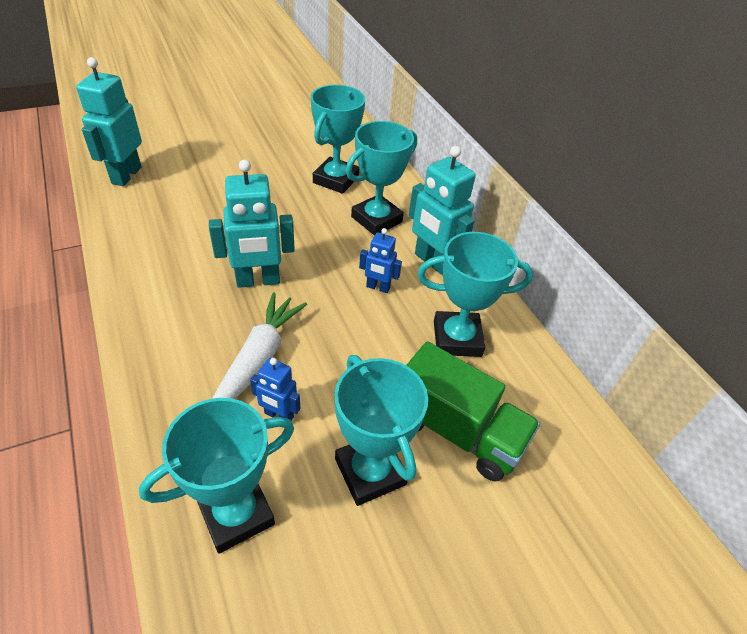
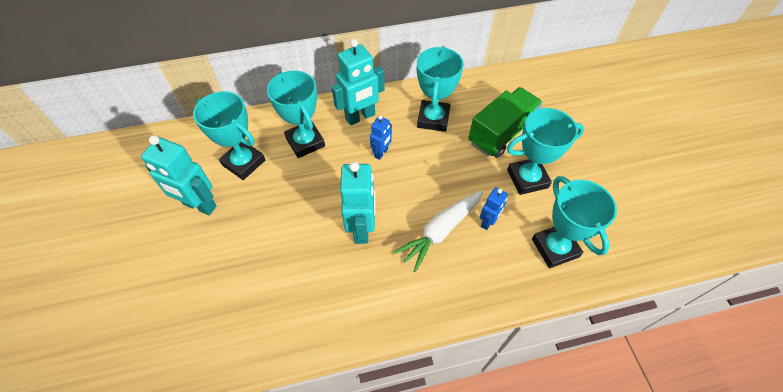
camera: 75 degrees left, 10 degrees up
(126, 175) = (178, 347): turquoise robot -> turquoise robot (199, 205)
(258, 358) = (440, 231): white carrot -> white carrot turned 75 degrees counterclockwise

